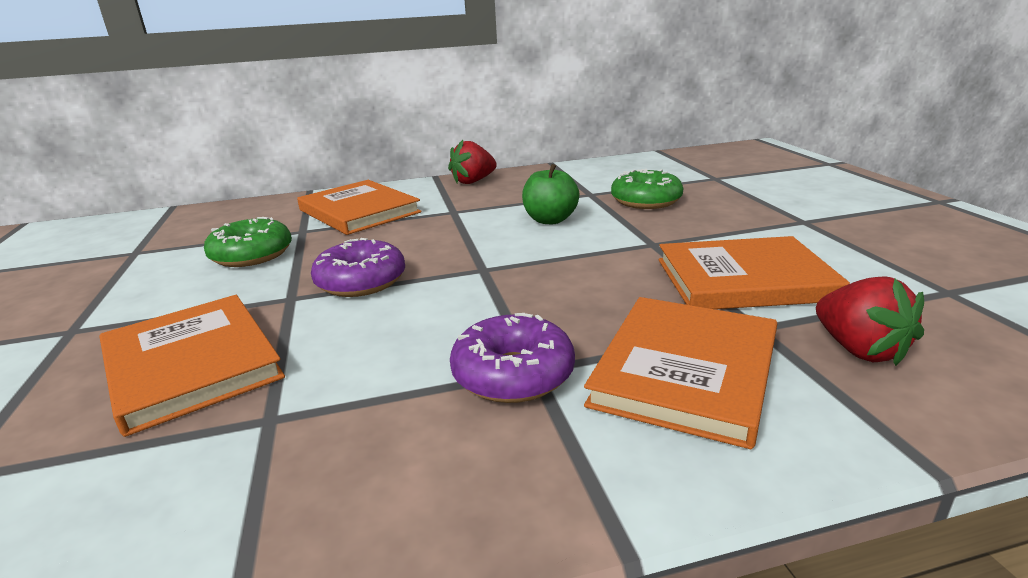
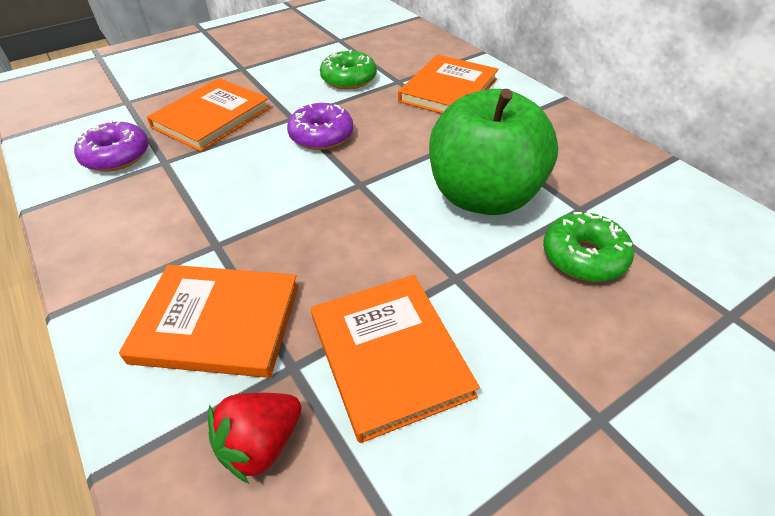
camera: 70 degrees right, 20 degrees up
(473, 181) = (563, 123): red strawberry -> none
(513, 374) = (209, 237): purple donut -> purple donut (116, 156)
(550, 220) = (483, 196): green apple -> green apple, size x2.08

